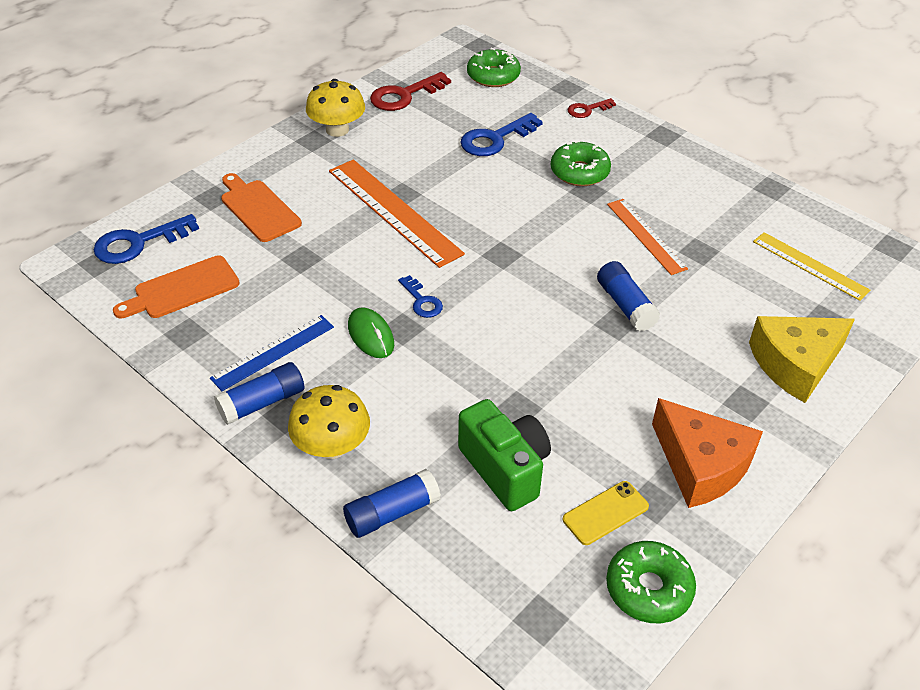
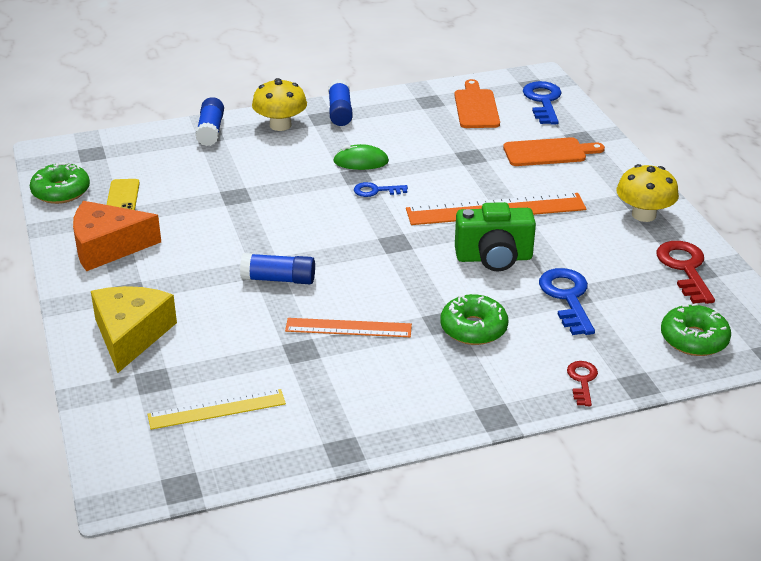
camera: 120 degrees right, 10 degrees down
(273, 352) = (381, 125): blue ruler -> none
(505, 469) = (195, 175): green camera -> green camera (494, 258)

